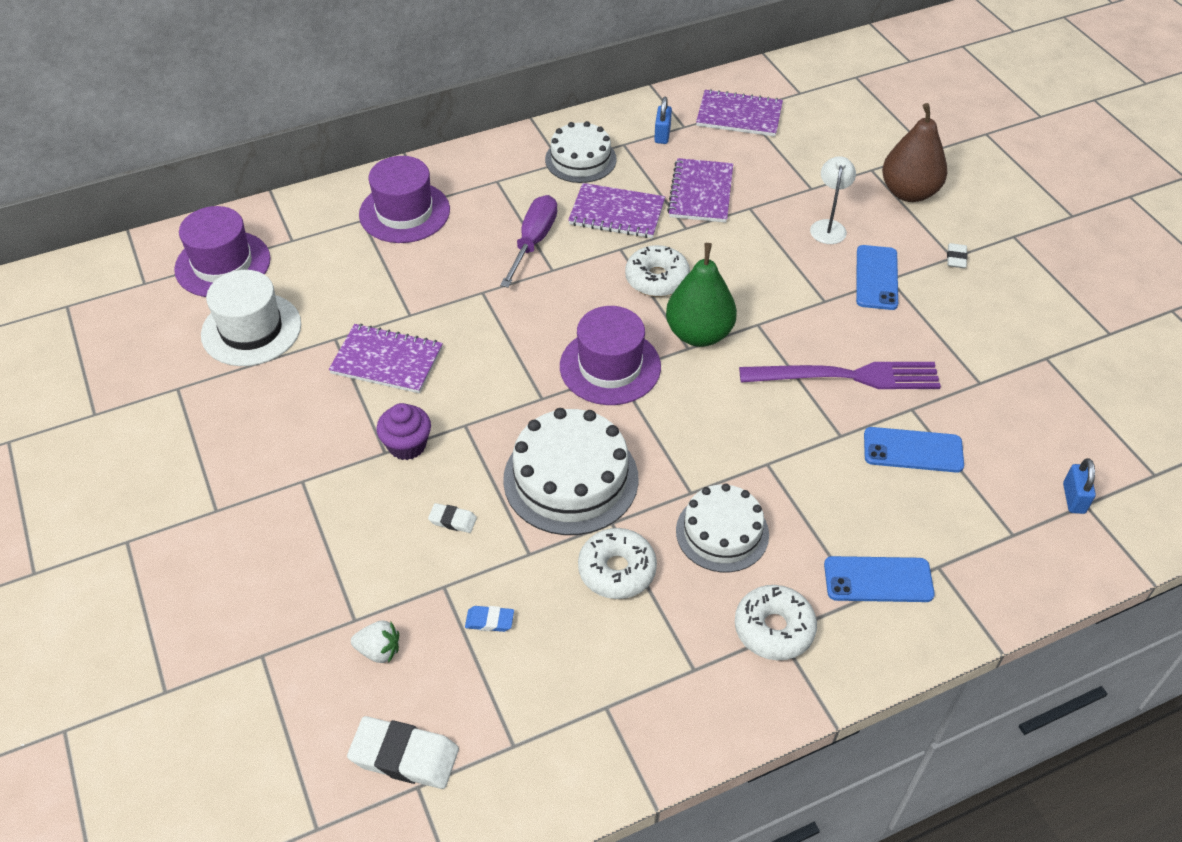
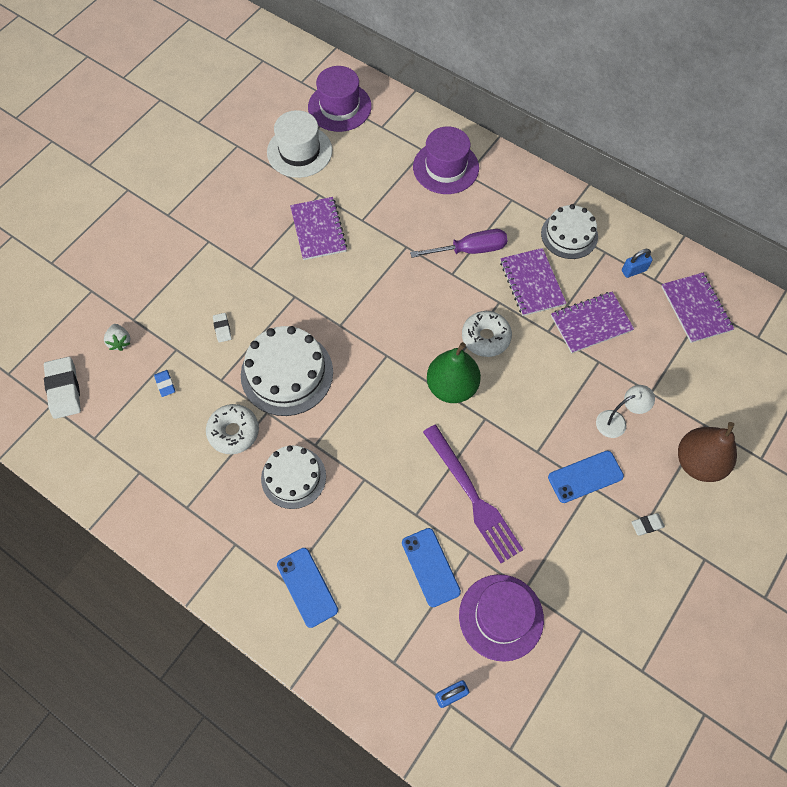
camera: 60 degrees right, 15 degrees up
(407, 445) = (262, 276): purple cupcake -> none
(610, 366) = (389, 349): purple hat -> purple hat (501, 617)
(774, 629) = (237, 539): white donut -> none

